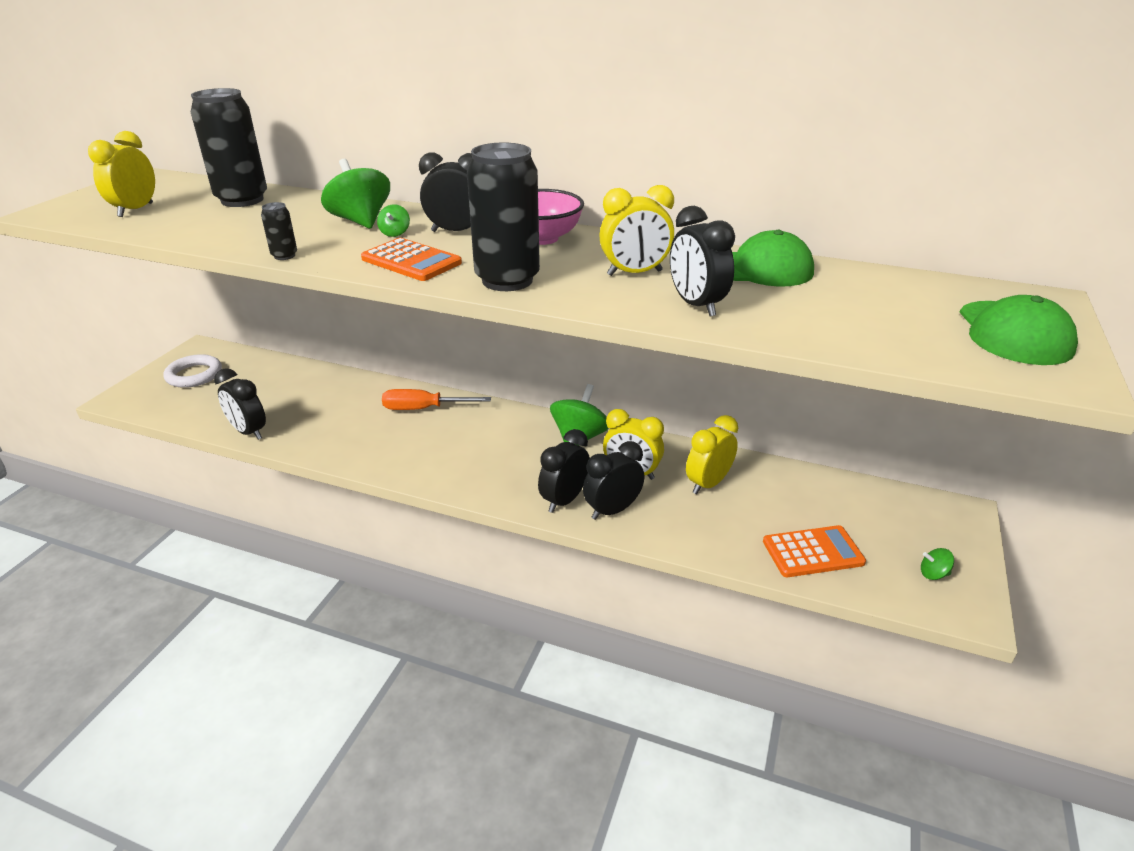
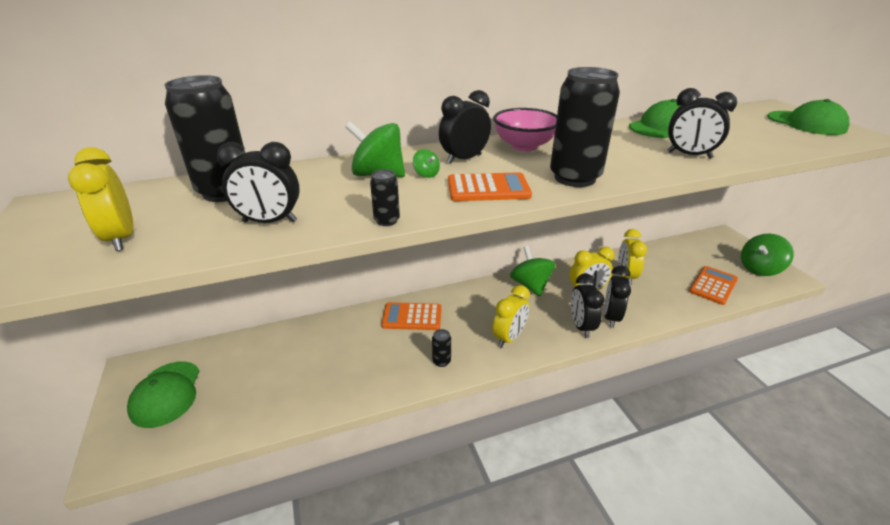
camera: 40 degrees left, 0 degrees up
(194, 375) = (166, 394): white ring -> green cap
(248, 432) = (302, 410): black clock -> black clock (269, 222)
(390, 455) = (441, 361): none -> black can
(424, 409) = (412, 317): orange screwdriver -> orange calculator
(634, 273) = (621, 149): yellow clock -> yellow clock (509, 337)
(933, 574) = (759, 269): green spinning top -> green spinning top, size x2.19

